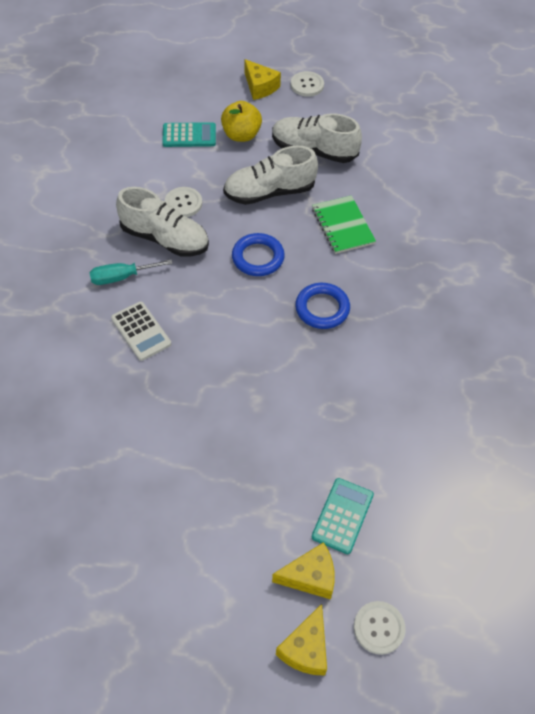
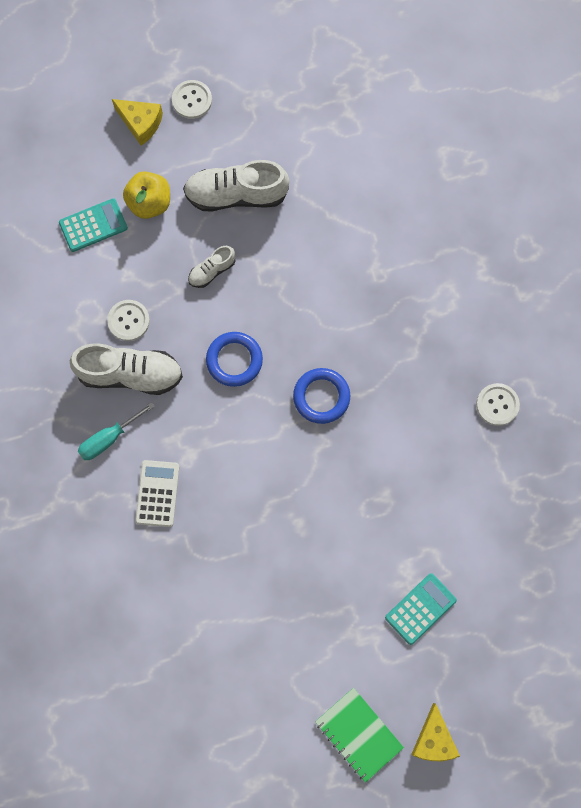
camera: 20 degrees left, 20 degrees up
(141, 331) = (157, 493): white calculator -> white calculator turned 120 degrees counterclockwise
(269, 192) = (212, 271): white shoe -> white shoe, size x0.52
(310, 577) = (413, 676): yellow cheese -> none
(342, 516) = (420, 609): turquoise calculator -> turquoise calculator turned 45 degrees clockwise
(343, 226) = (304, 286): green notebook -> green notebook (359, 734)
(379, 628) = (486, 697): white button -> white button (497, 405)

